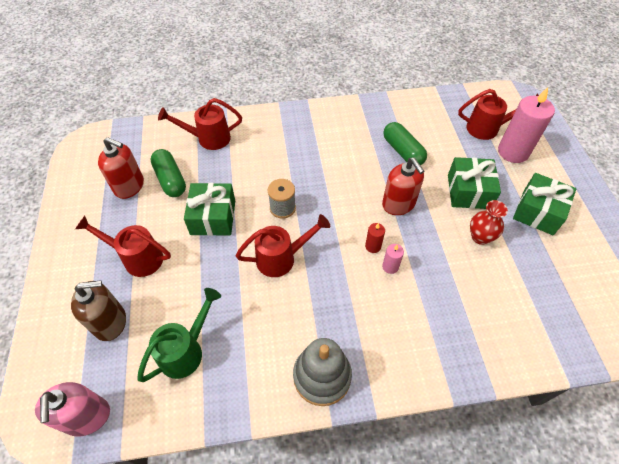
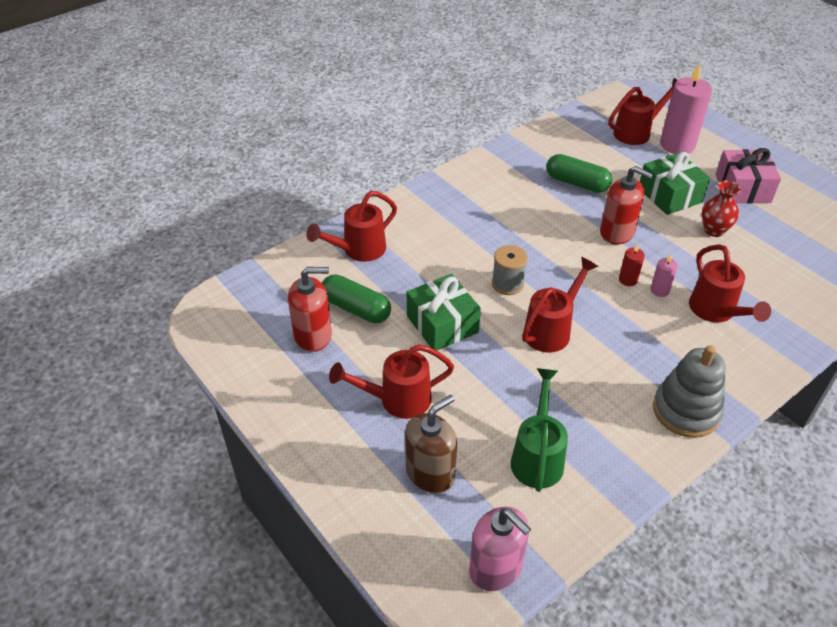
camera: 30 degrees left, 10 degrees down
(420, 306) = (716, 311): none -> red watering can
(538, 212) = (742, 188): green gift -> pink gift

